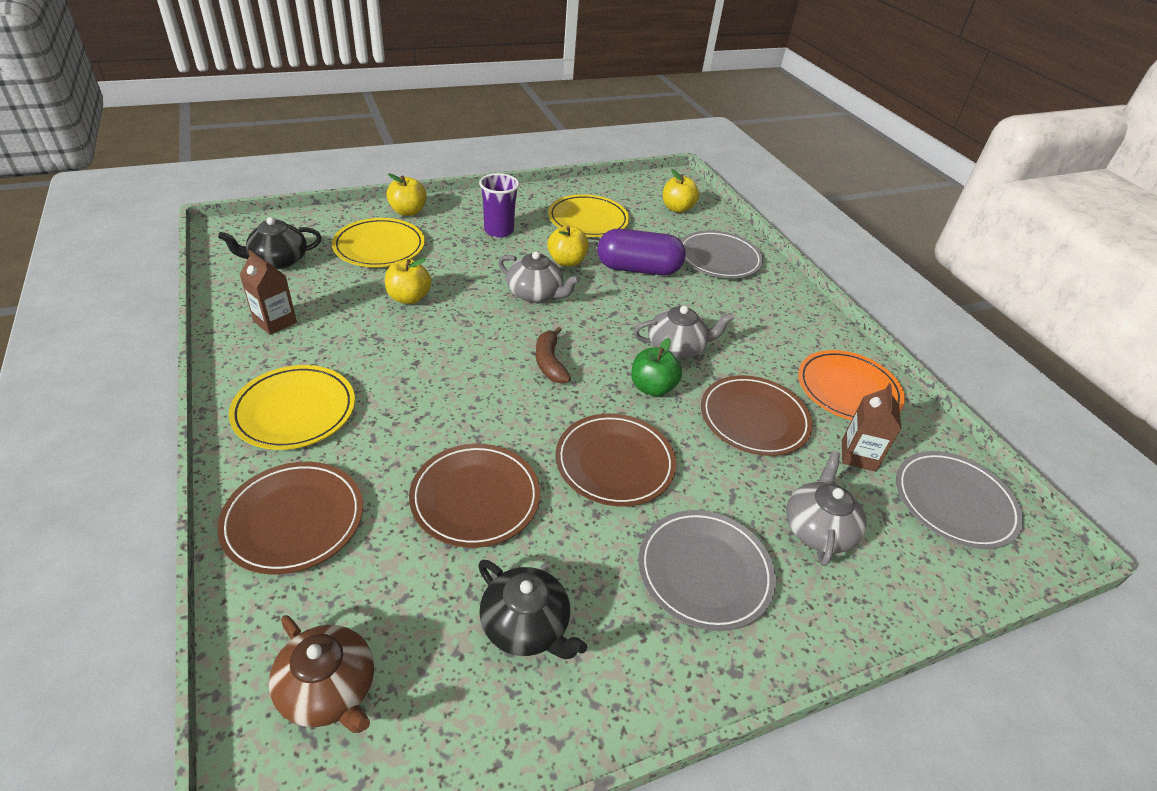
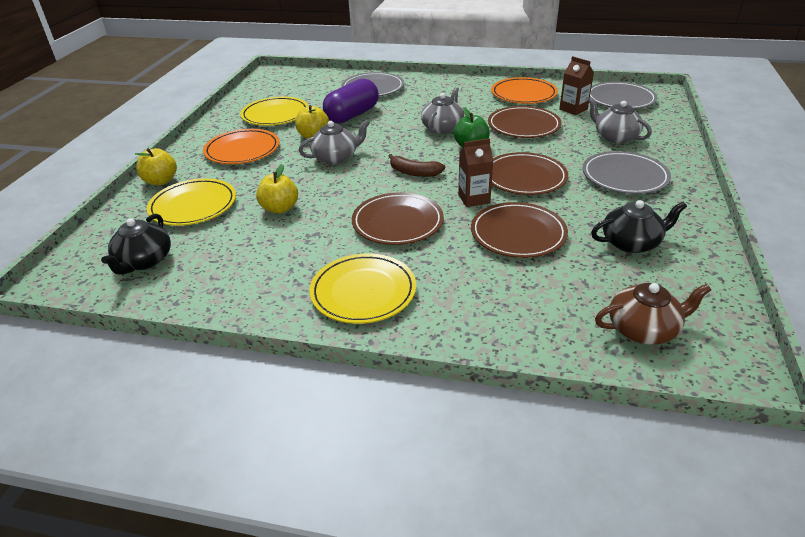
camera: 50 degrees left, 5 degrees down
(275, 322) = (235, 280): brown carton -> brown carton (474, 199)
(294, 520) = (484, 315): brown plate -> brown plate (397, 222)
(499, 231) = (242, 150): purple cup -> orange plate
(677, 208) = (304, 83): yellow apple -> none

